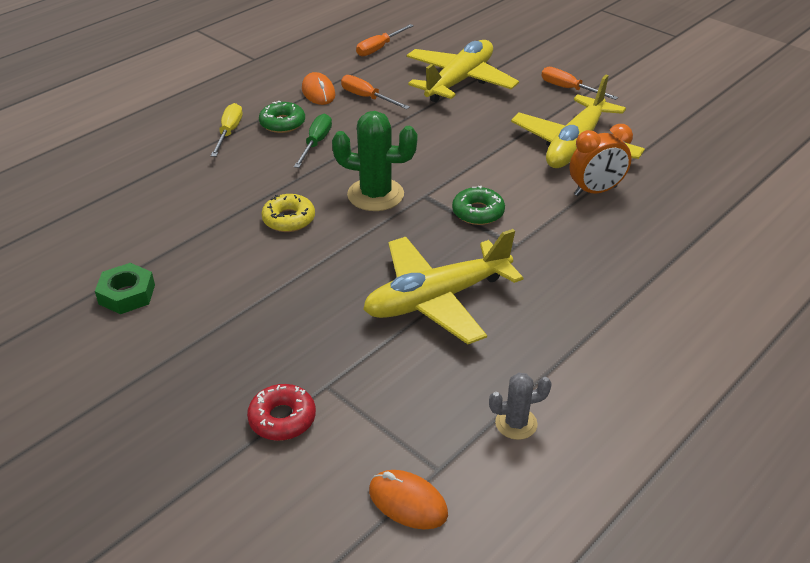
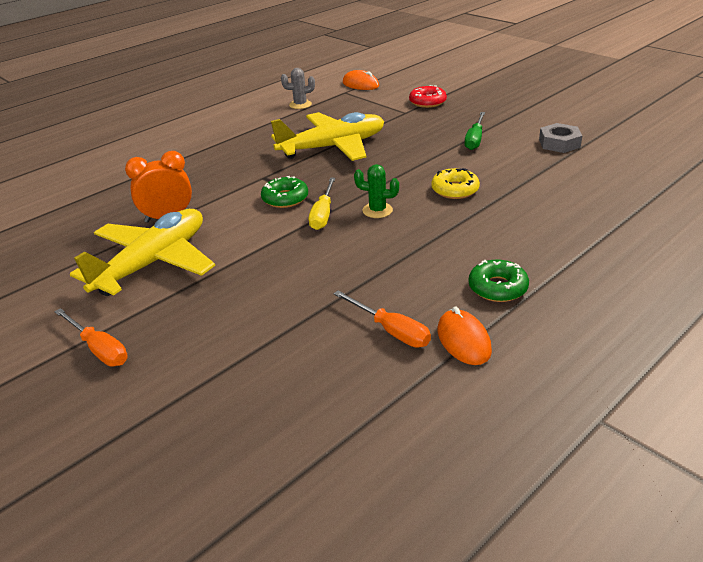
camera: 175 degrees left, 5 degrees down
(127, 294) = (559, 143): green nut -> grey nut
(229, 132) = (559, 274): yellow screwdriver -> yellow screwdriver (323, 214)
(316, 143) = (447, 261): green screwdriver -> green screwdriver (475, 139)
(375, 195) = (377, 210): green cactus -> green cactus, size x0.56
(379, 48) = (373, 451): orange screwdriver -> none
(460, 81) = (250, 364): yellow plane -> none

